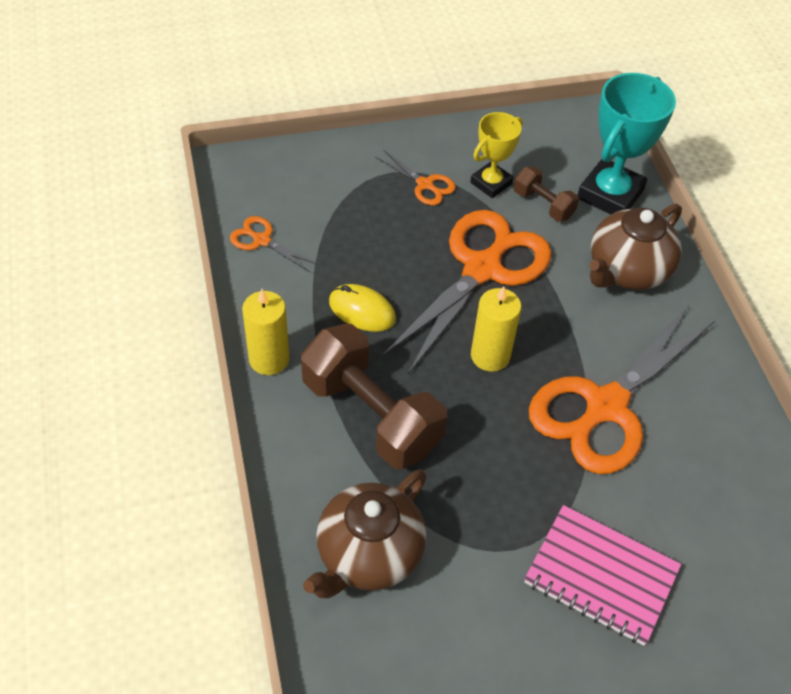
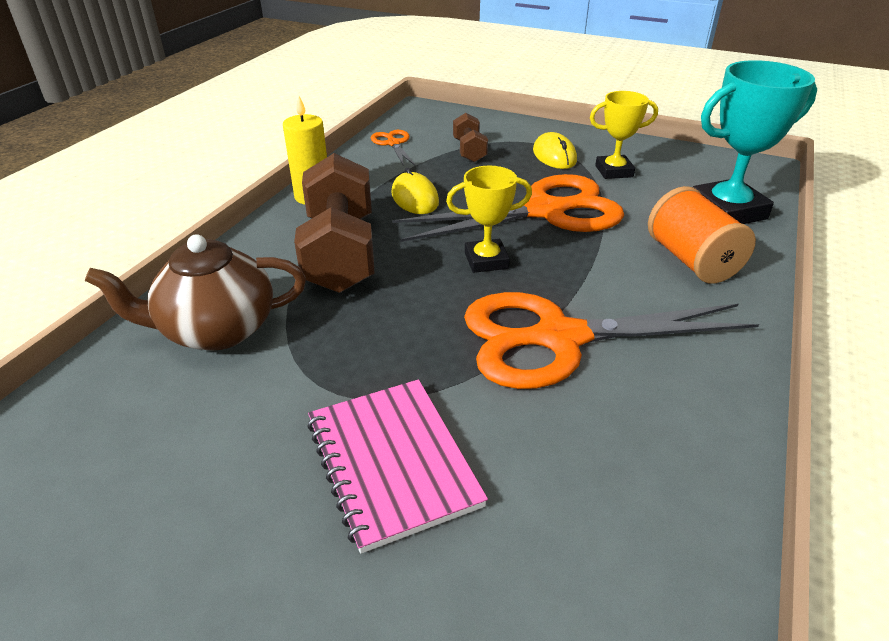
camera: 40 degrees right, 15 degrees down
(425, 184) = (554, 156): orange scissors -> yellow mouse
(490, 356) = (486, 260): yellow candle -> yellow trophy
(543, 204) = (649, 196): brown dumbbell -> brown dumbbell (469, 151)
(627, 270) = (691, 260): brown teapot -> orange spool

